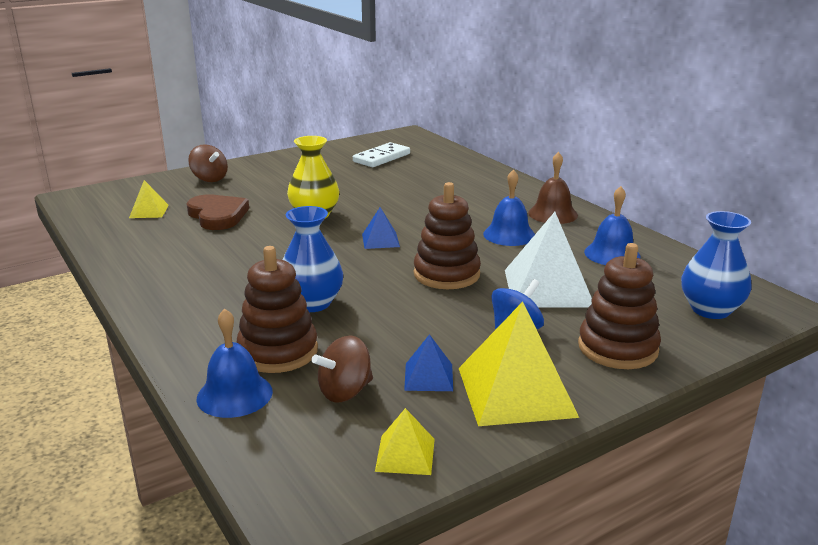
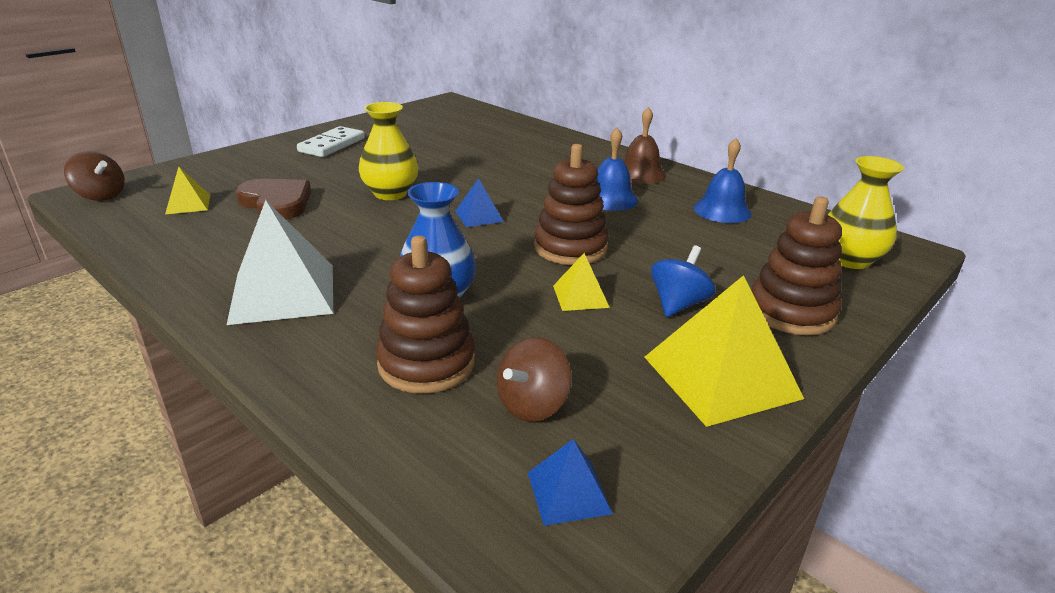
camera: 15 degrees left, 5 degrees up
(209, 179) = (248, 161): brown spinning top -> brown spinning top (101, 196)
(234, 394) = (398, 429): blue bell -> none
(381, 158) = (433, 127): white domino -> white domino (332, 145)
(405, 455) = (646, 478): yellow pyramid -> yellow pyramid (580, 296)
(428, 377) = (617, 372): blue pyramid -> blue pyramid (569, 492)
(548, 288) = (682, 252): white pyramid -> white pyramid (283, 293)
(710, 310) = (849, 260): blue vase -> yellow vase

